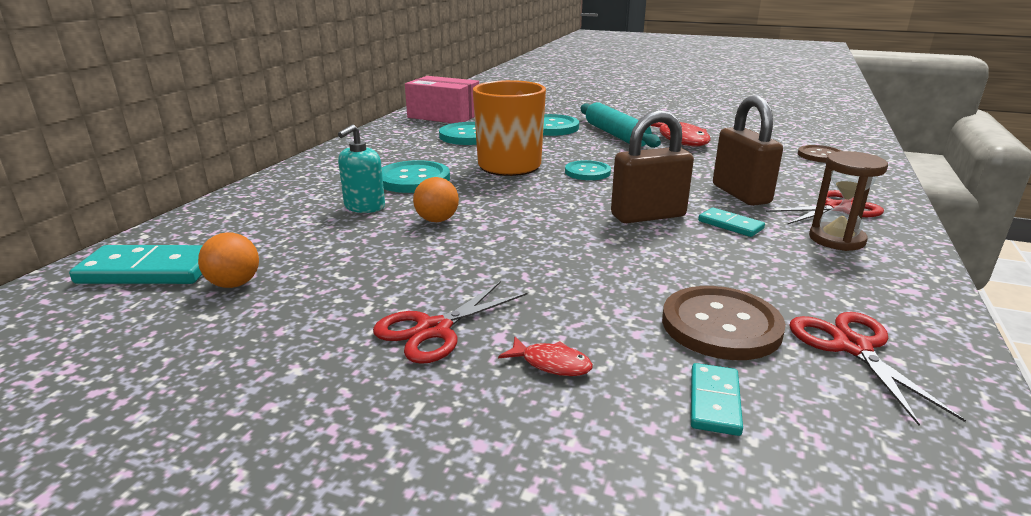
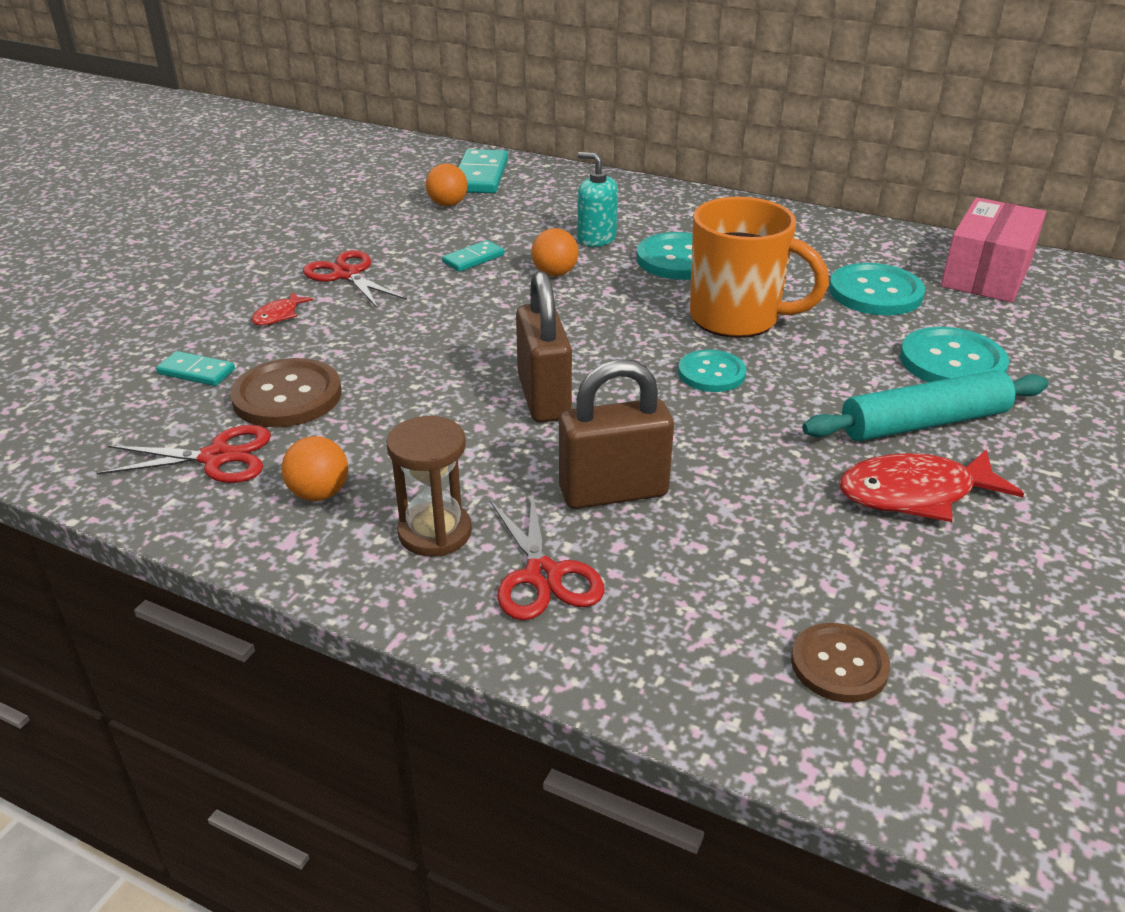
camera: 95 degrees right, 10 degrees up
(730, 225) = (502, 454): turquoise domino -> turquoise domino (473, 259)
(844, 285) = (319, 493): none -> orange ball

